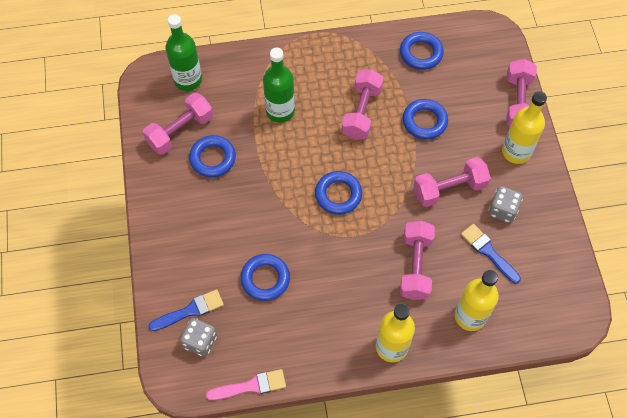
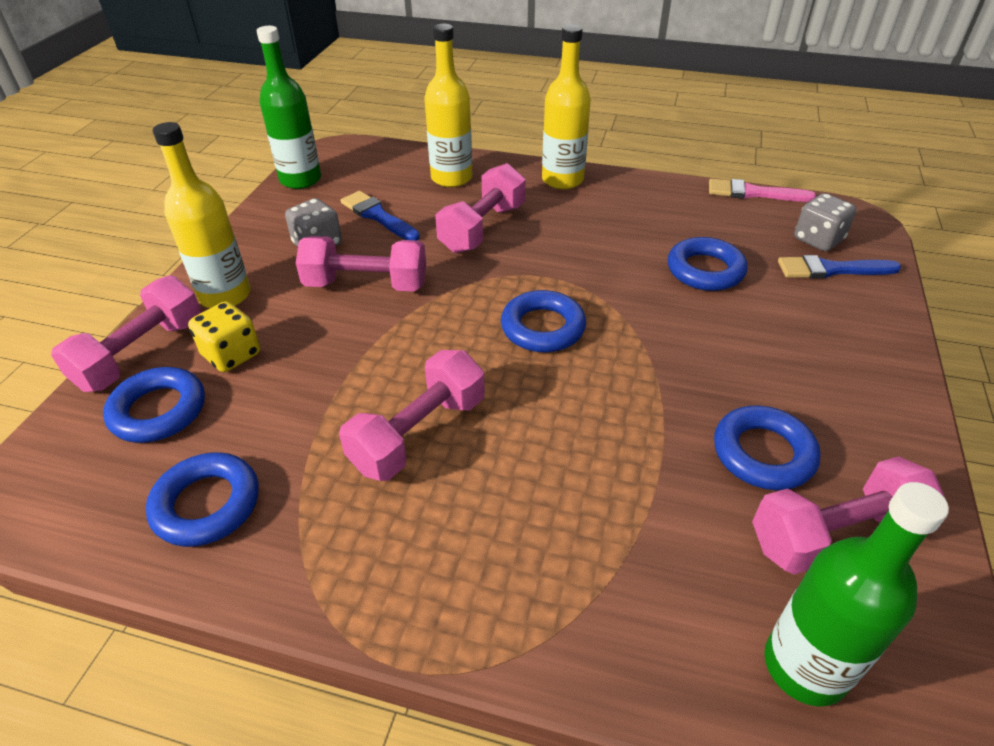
camera: 155 degrees left, 20 degrees down
(280, 111) = (585, 495): green bottle -> green bottle (300, 180)
(424, 121) = (319, 379): blue ring -> blue ring (158, 411)
(476, 118) = (232, 355): none -> yellow dice
(488, 252) = (378, 216): blue brush -> blue brush turned 150 degrees clockwise

